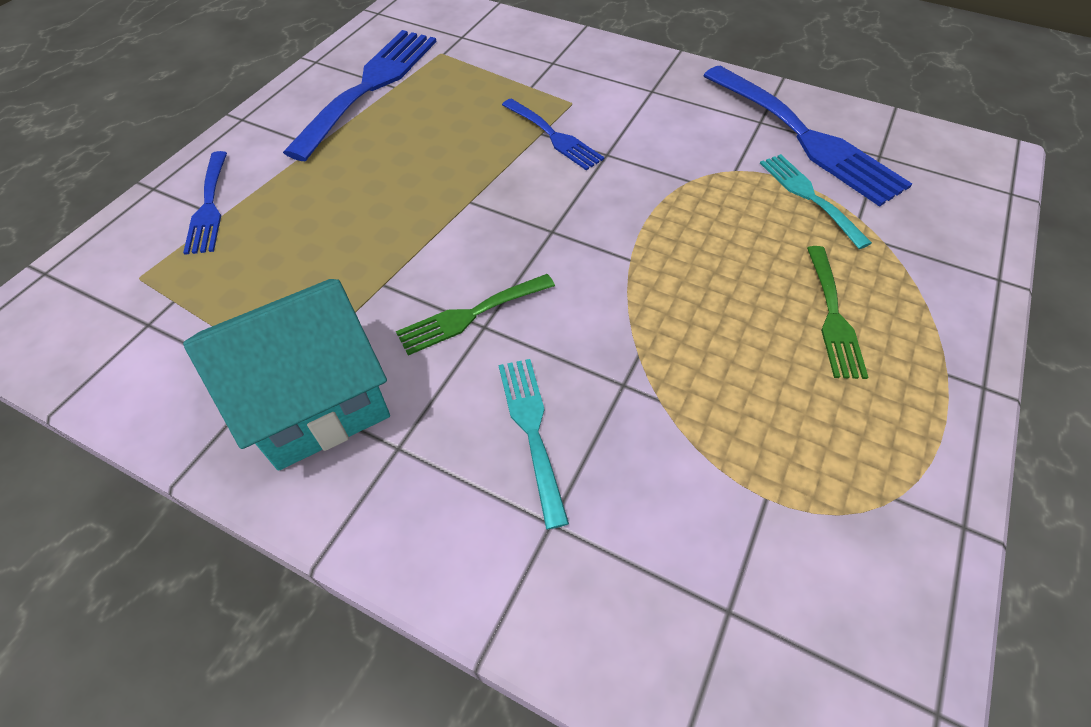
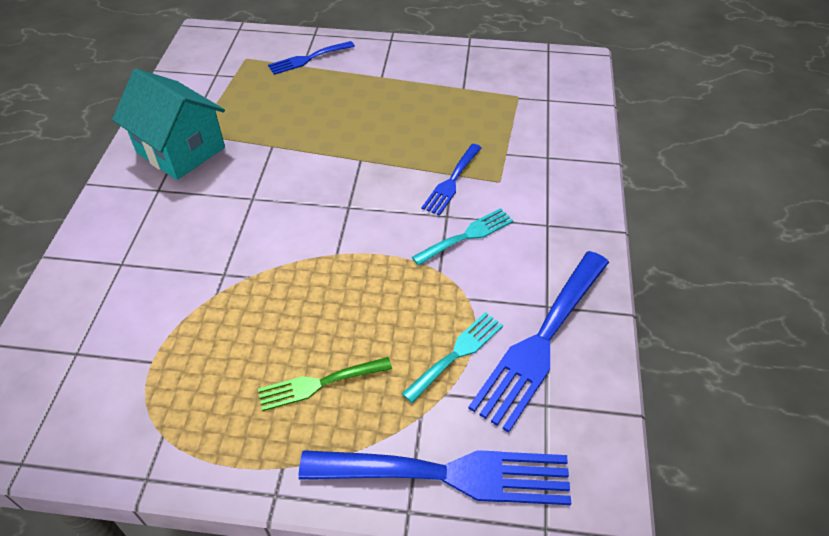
camera: 70 degrees right, 5 degrees down
(370, 86) = (456, 77): blue fork -> blue fork (449, 474)
(470, 315) = (258, 189): green fork -> none
(531, 430) = (180, 240): turquoise fork -> turquoise fork (467, 235)

